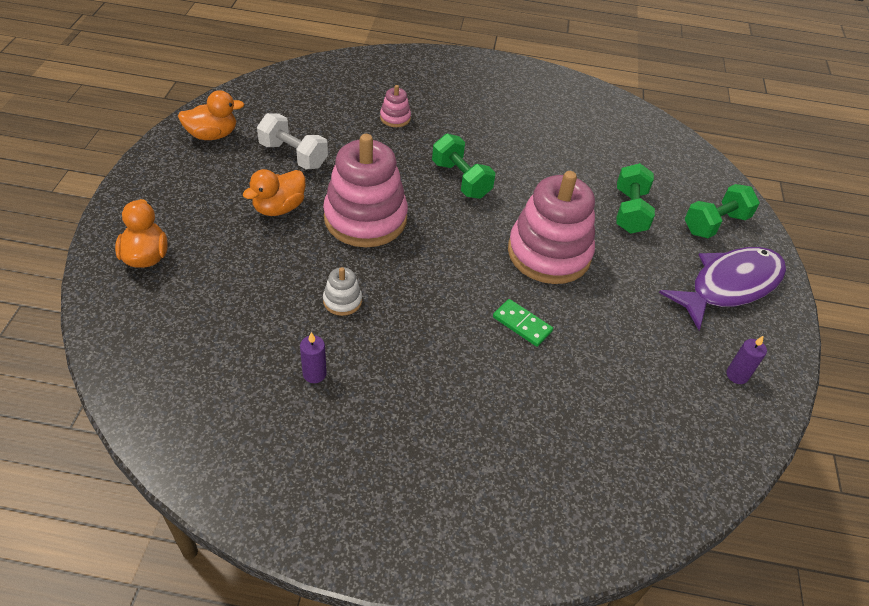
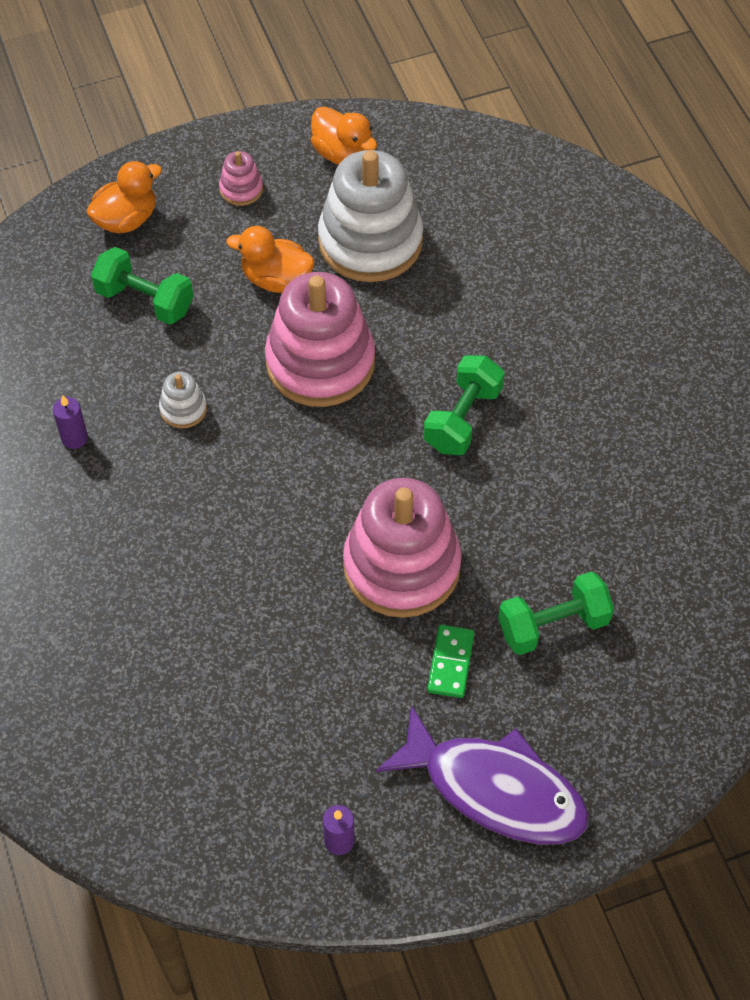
camera: 65 degrees right, 10 degrees up
(293, 155) = (370, 241): white dumbbell -> white stacking toy
(395, 118) = (524, 296): pink stacking toy -> pink stacking toy (241, 189)
(522, 324) = (265, 587): green domino -> green domino (451, 663)
(715, 224) = (610, 736): green dumbbell -> green dumbbell (145, 300)

